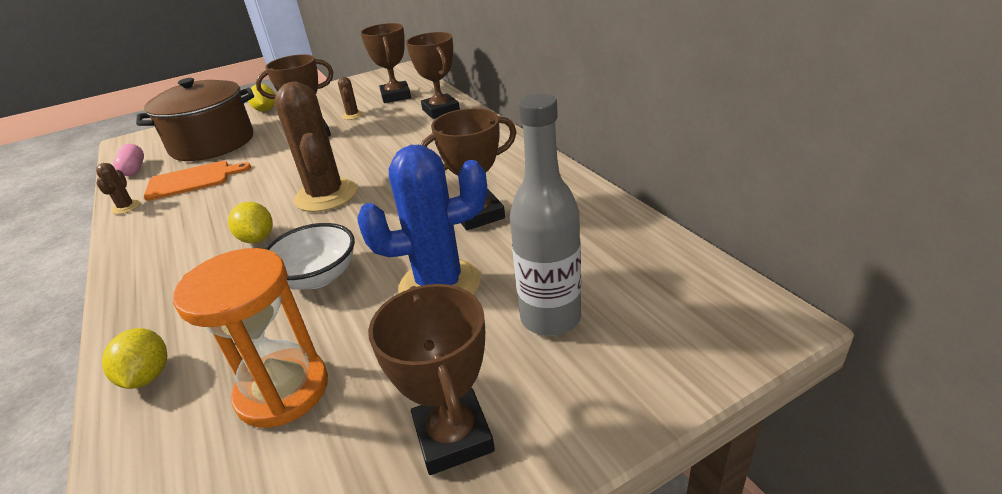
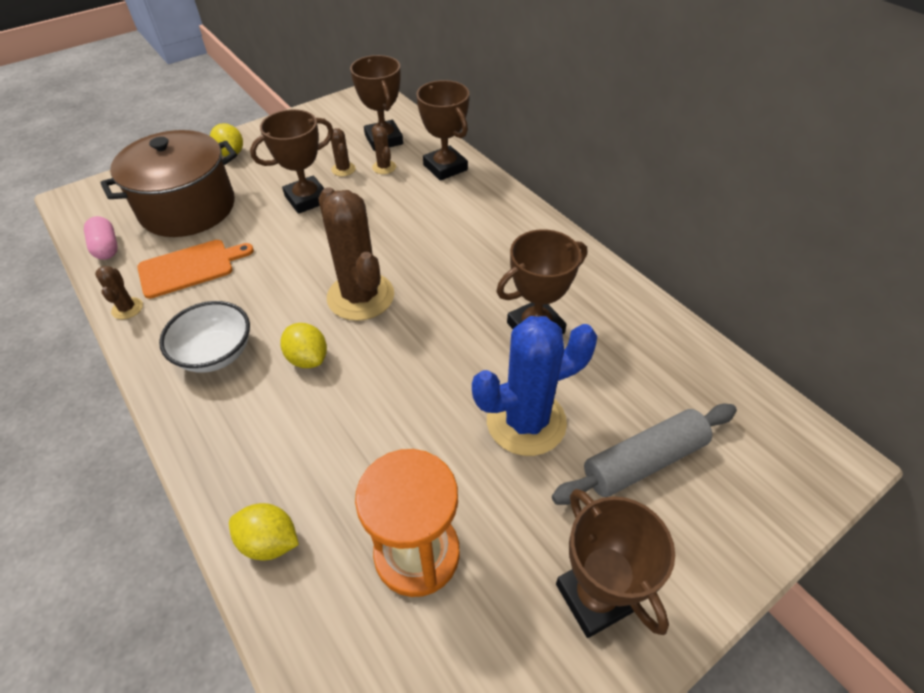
camera: 10 degrees left, 15 degrees up
(148, 376) = (269, 542): yellow lemon -> yellow lemon turned 45 degrees counterclockwise
(317, 277) = (396, 412): white bowl -> white bowl (216, 354)
(388, 113) = (384, 167): none -> brown cactus
(550, 318) = (644, 461): grey bottle -> grey rolling pin

